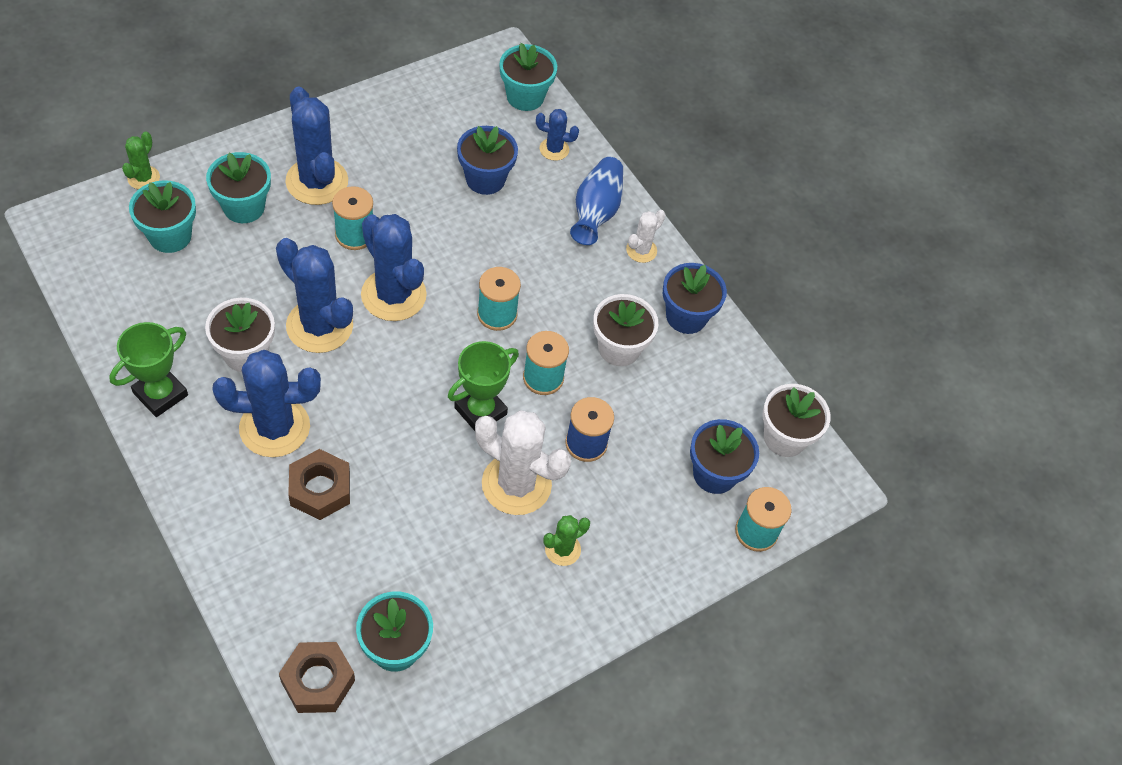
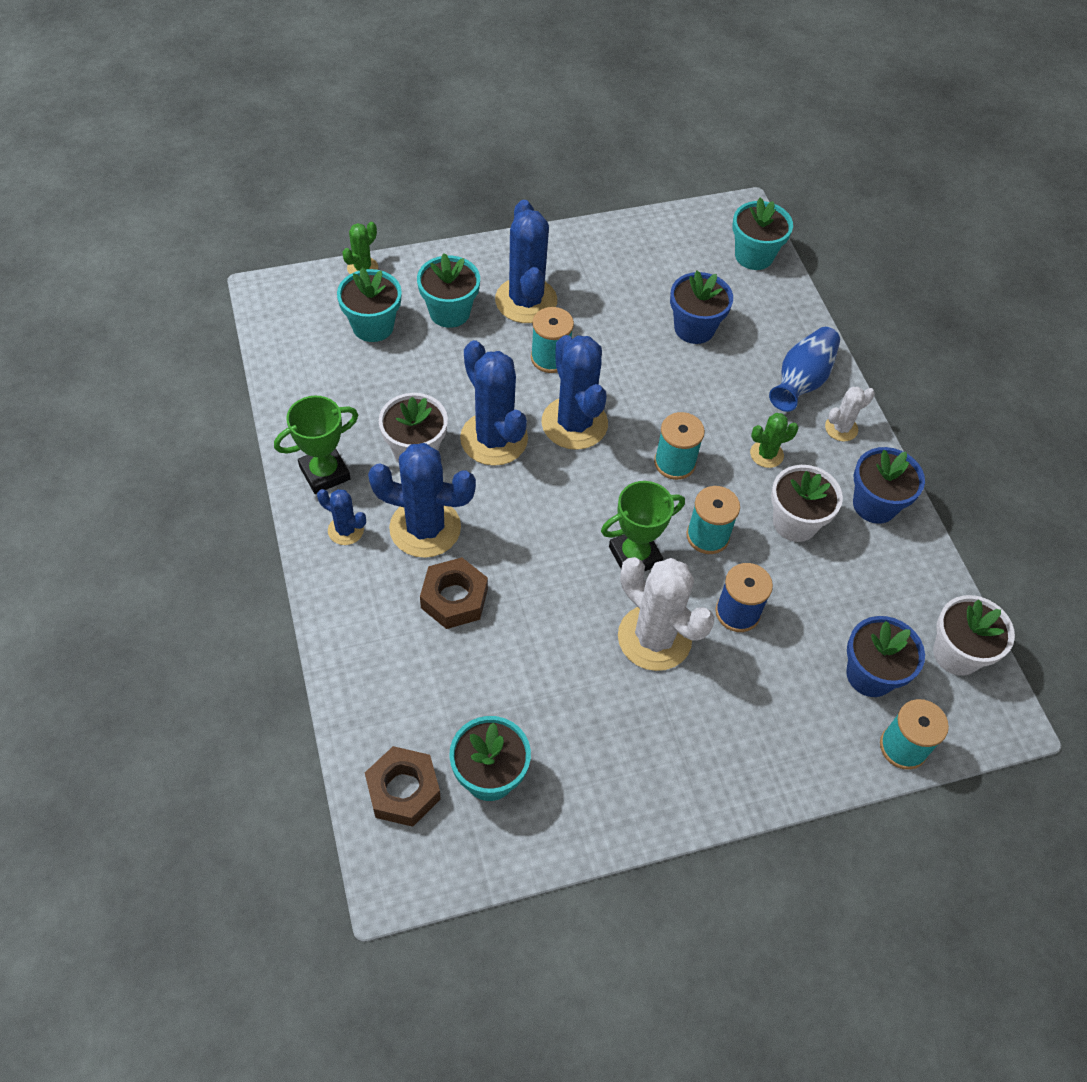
camera: 20 degrees right, 0 degrees up
(554, 149) = (772, 312): blue cactus -> blue cactus (346, 530)
(562, 549) = (687, 716): green cactus -> green cactus (766, 454)

